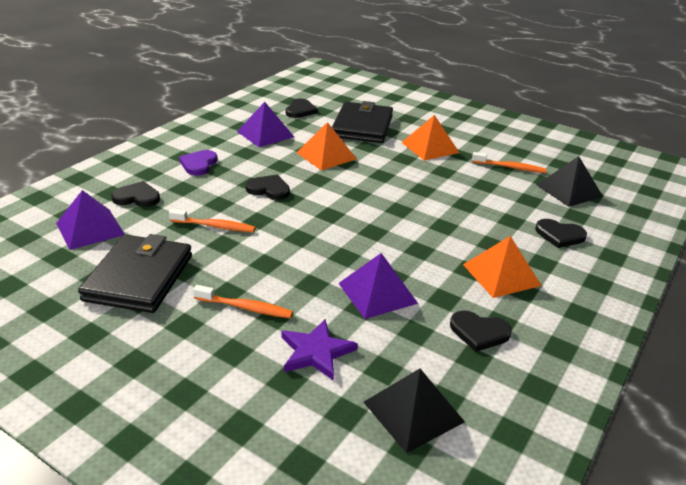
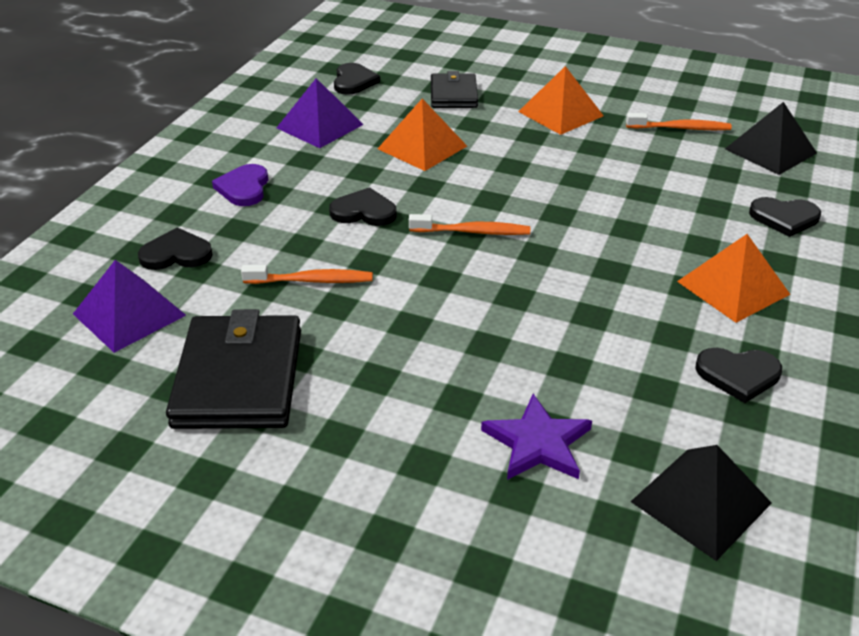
camera: 10 degrees left, 5 degrees up
(245, 308) = (412, 396): orange toothbrush -> orange toothbrush (472, 232)
(362, 126) = (453, 95): black wallet -> black wallet, size x0.60
(377, 293) = (582, 342): purple pyramid -> none

